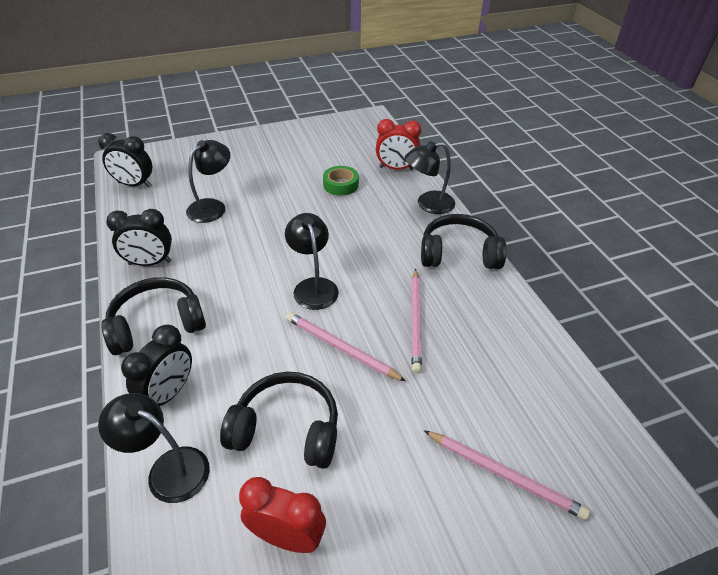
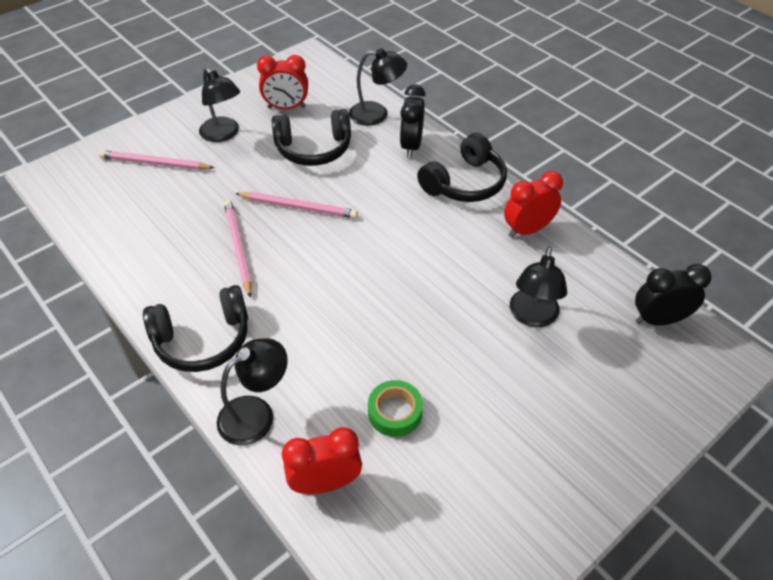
camera: 160 degrees right, 5 degrees up
(150, 263) = (527, 230): black clock -> red clock
(313, 286) = (351, 253): black lamp -> black lamp (223, 134)

